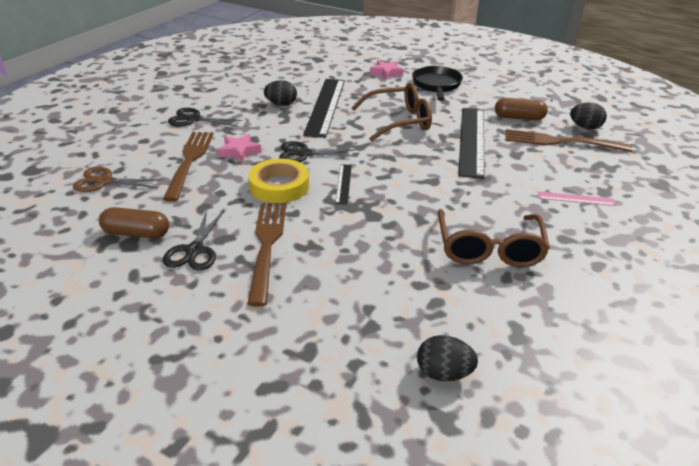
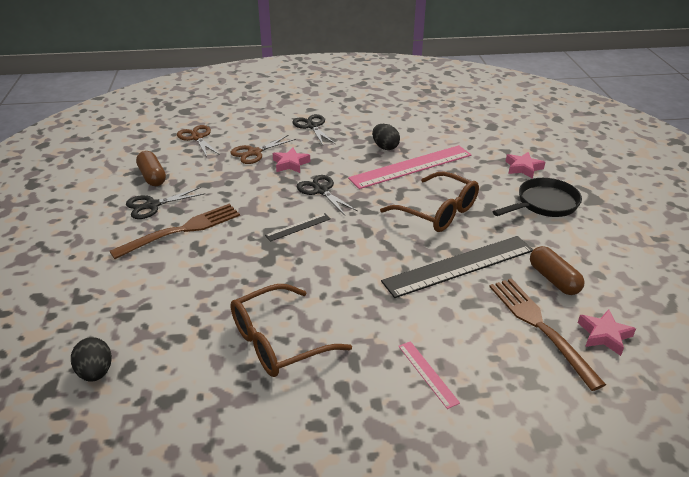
camera: 55 degrees right, 0 degrees up
(189, 161) = (254, 153): brown fork -> brown scissors
(279, 186) = (262, 201): yellow tape -> none
(325, 106) = (411, 167): black ruler -> pink ruler
(585, 127) = (604, 335): black egg -> pink star

